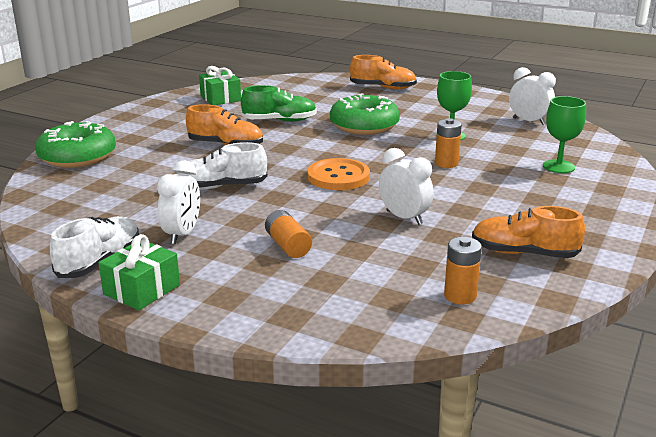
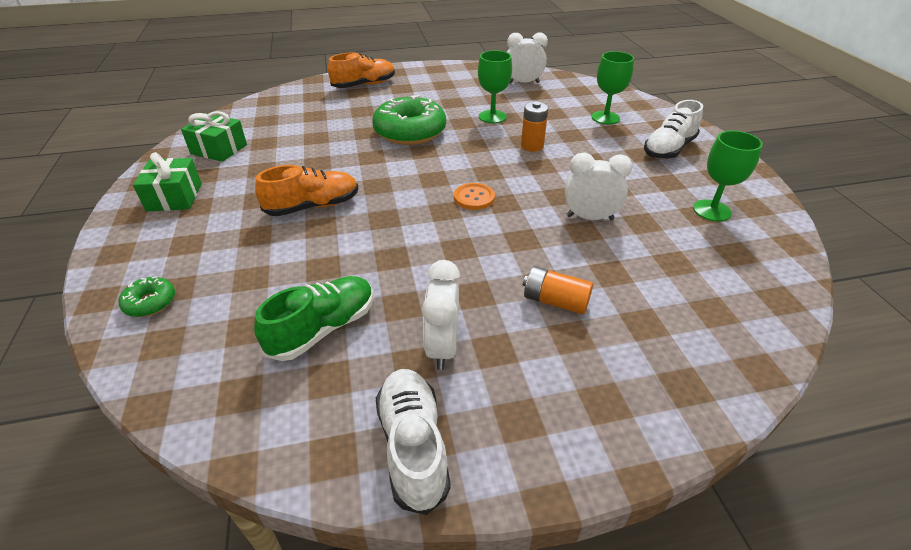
camera: 40 degrees left, 15 degrees up
(77, 157) = (150, 302): green donut -> green donut, size x0.46
(142, 290) = (518, 453): green gift -> green gift (174, 197)
(182, 234) = (442, 347): white clock -> white clock turned 150 degrees counterclockwise
(222, 187) = (388, 262): white shoe -> white shoe (668, 149)
(280, 121) = (324, 155): green shoe -> green shoe (323, 329)
(338, 176) = (474, 198): orange button -> orange button, size x0.61
(460, 296) = (745, 277): orange battery -> none
(523, 253) = (711, 210): orange shoe -> green goblet

